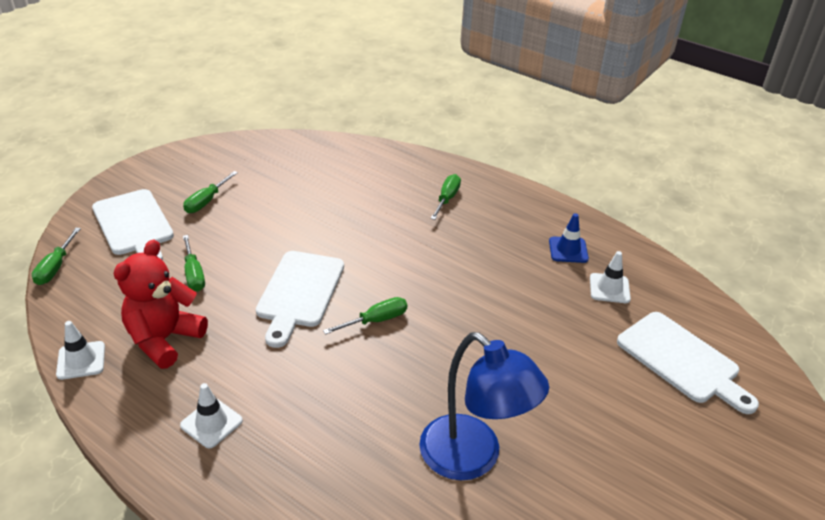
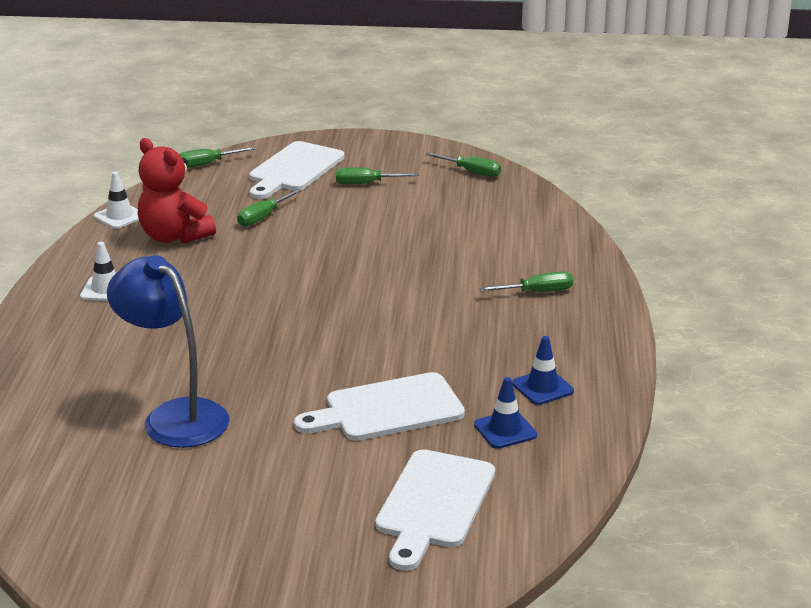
camera: 60 degrees right, 10 degrees down
(164, 339) = (174, 237): red teddy bear -> red teddy bear turned 135 degrees counterclockwise
(299, 293) = (294, 269): white cutting board -> white cutting board (387, 409)
(375, 321) = (298, 316): green screwdriver -> green screwdriver (471, 172)
(473, 458) = (175, 416): blue lamp -> blue lamp turned 120 degrees clockwise
(609, 288) = (505, 430): white traffic cone -> blue traffic cone

